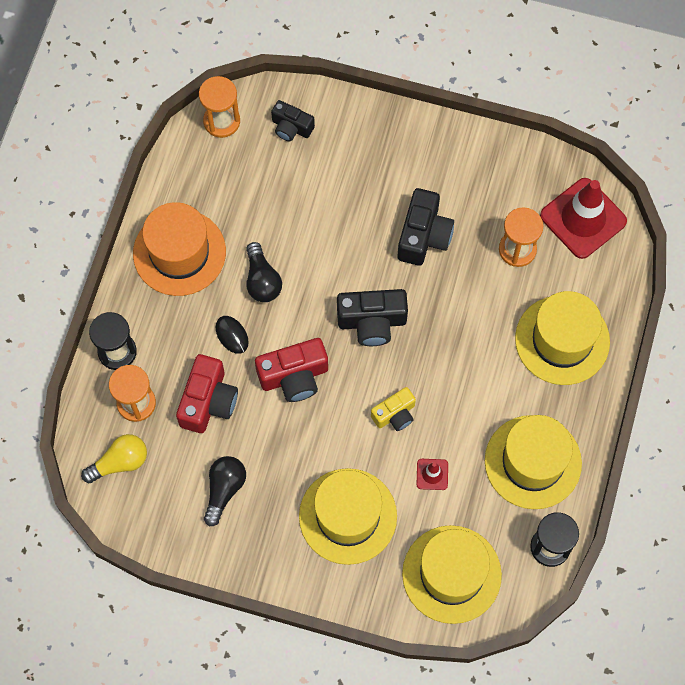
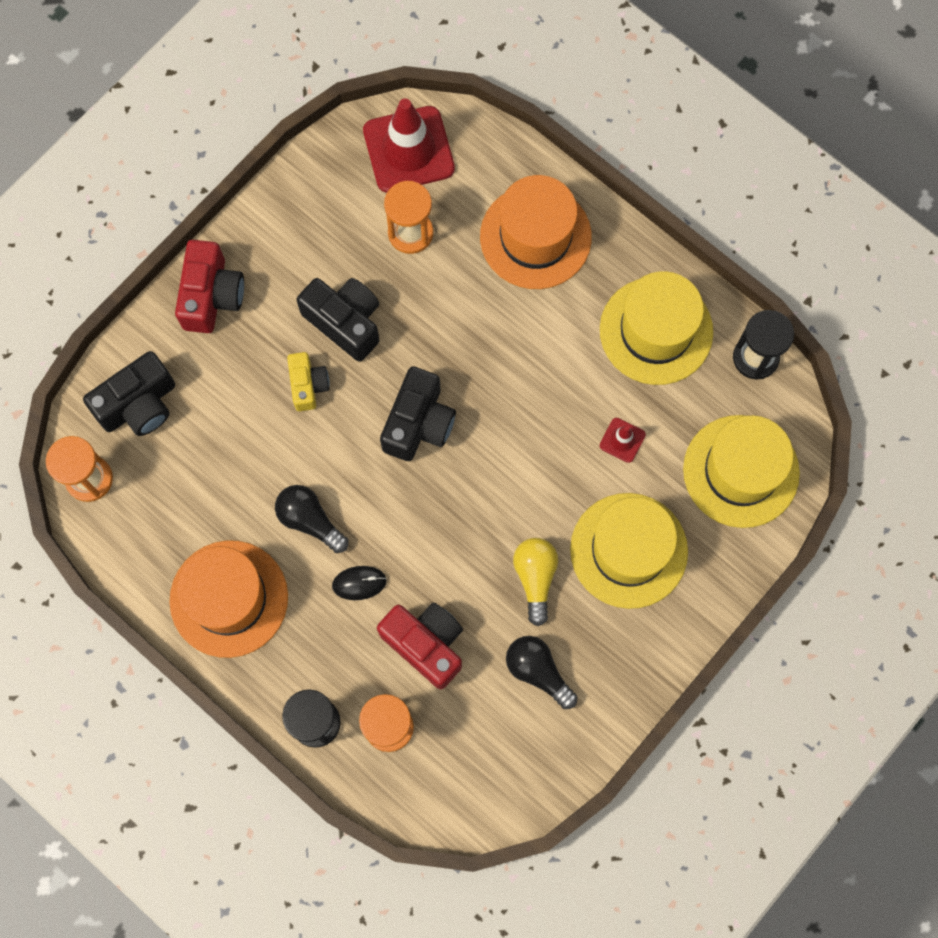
camera: 65 degrees left, 5 degrees up
(120, 462) = (451, 776): yellow light bulb -> yellow light bulb (535, 578)
(262, 280) = (310, 520): black light bulb -> black light bulb turned 150 degrees counterclockwise
(291, 127) = (139, 404): black camera -> black camera, size x1.58
(294, 376) = (441, 536): red camera -> red camera (211, 296)
(395, 414) = (537, 448): yellow camera -> yellow camera (308, 385)
(562, 340) = (535, 237): yellow hat -> orange hat

